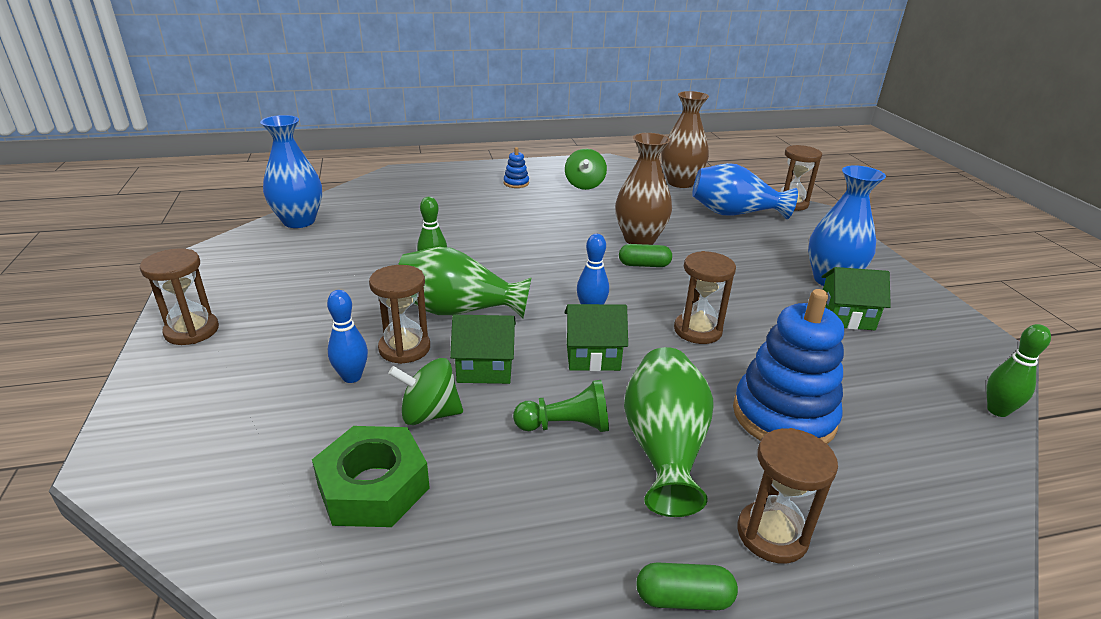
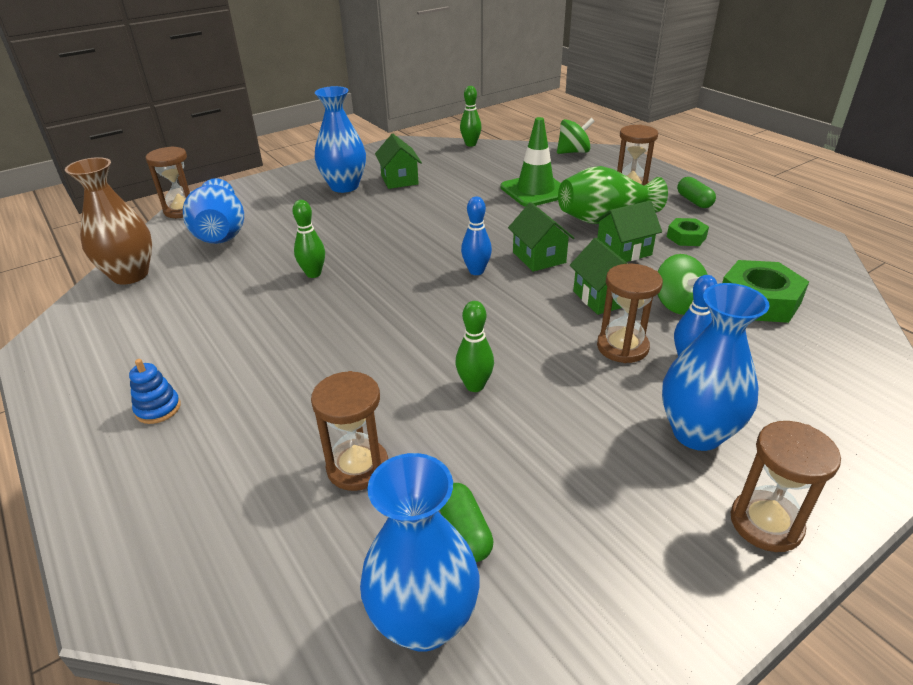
camera: 110 degrees left, 5 degrees up
(281, 340) = (697, 433): none -> blue vase
(459, 310) = (537, 339): green vase -> none
(564, 508) = (686, 237): none -> green nut
(566, 425) = (623, 251): green pawn -> green house
(584, 185) = (152, 343): green spinning top -> green spinning top (573, 152)
(639, 239) = (313, 274): brown vase -> green bowling pin
(644, 265) = (370, 262): green capsule -> green capsule (464, 532)
(697, 330) = (464, 225): brown hourglass -> brown hourglass (357, 467)
(783, 416) = (535, 191): blue stacking toy -> green traffic cone

